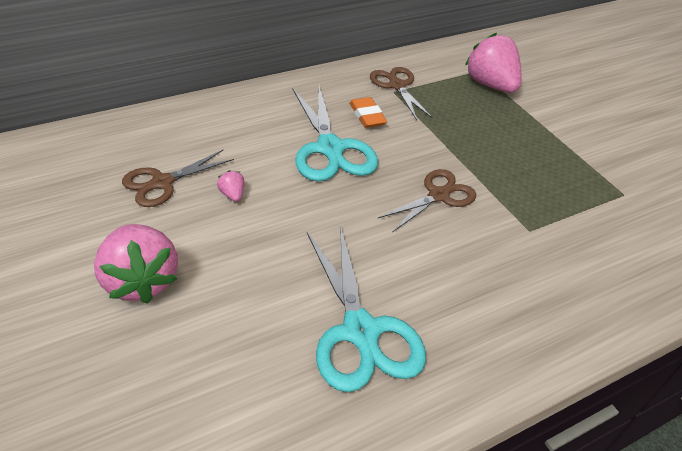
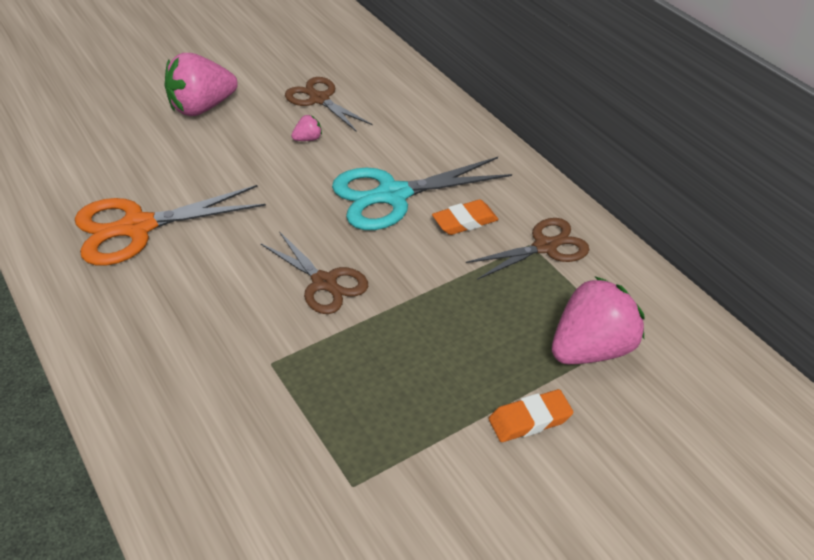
camera: 90 degrees right, 0 degrees up
(361, 331) = (138, 227): turquoise scissors -> orange scissors
(551, 116) = (529, 419): none -> orange eraser

